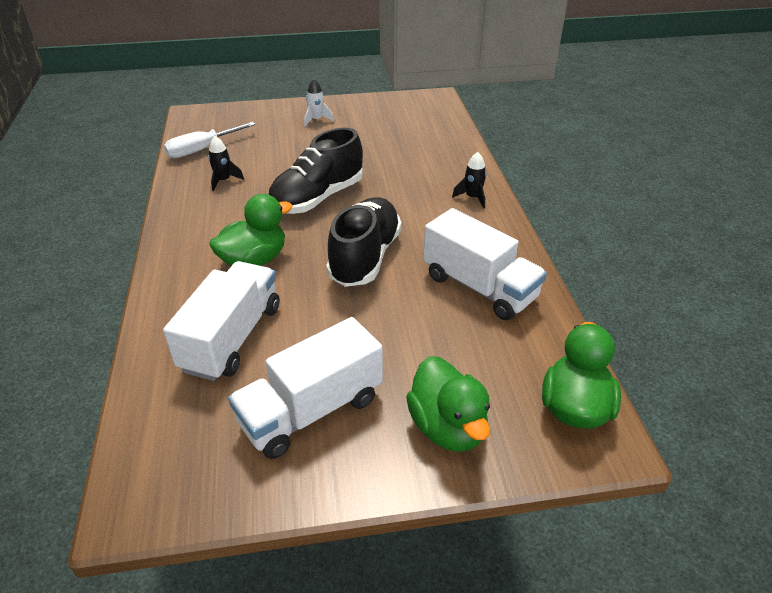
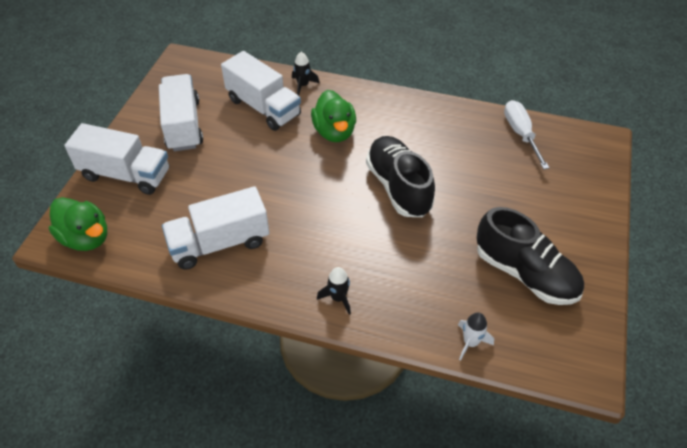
camera: 115 degrees right, 10 degrees up
(223, 181) = (457, 137): black rocket -> black rocket (303, 85)
(316, 120) = (556, 230): white rocket -> white rocket (470, 342)
(365, 257) = (299, 190): black shoe -> black shoe (525, 273)
(448, 427) = (126, 174): green duck -> white truck

